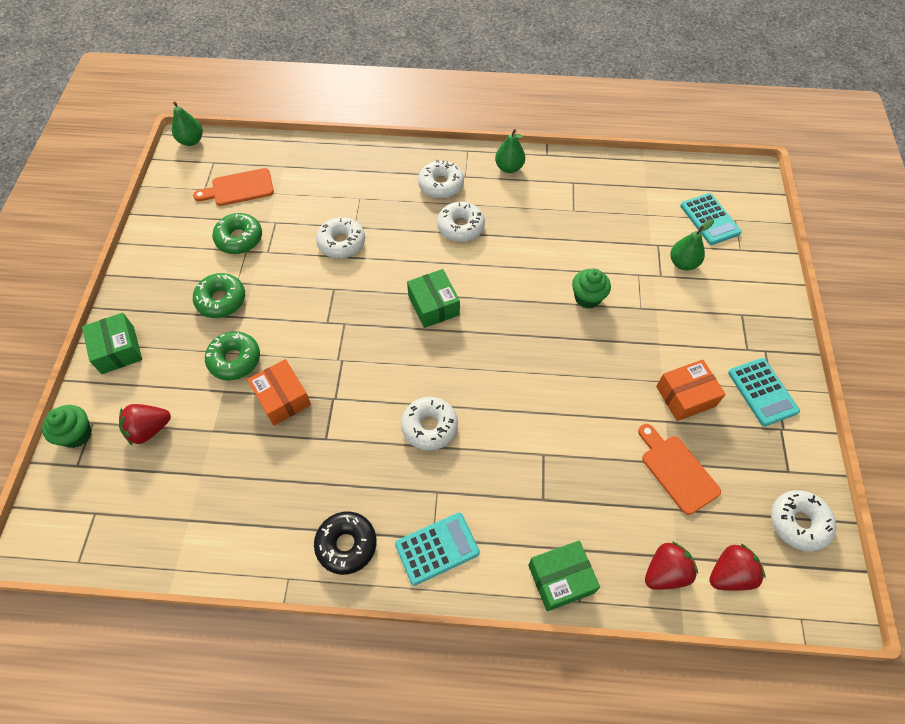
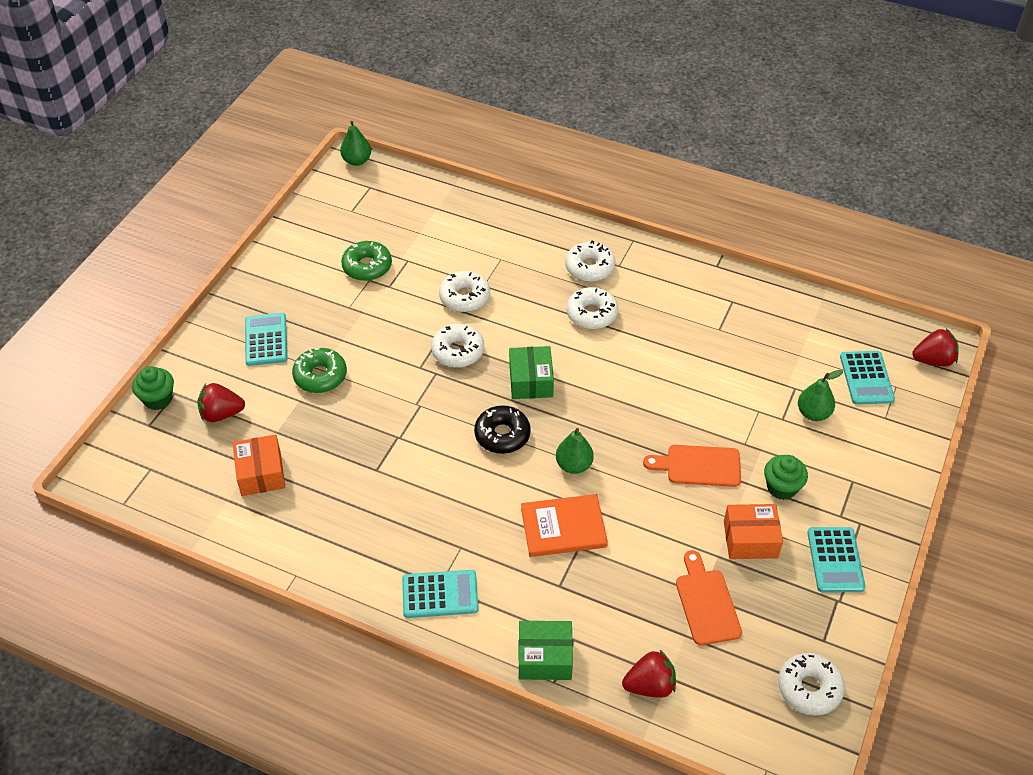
camera: 20 degrees right, 10 degrees down
(118, 350) = (219, 337): green box -> none
(167, 339) = (266, 340): none -> turquoise calculator
(221, 300) = (328, 319): green donut -> none
(239, 188) = (385, 218): orange cutting board -> orange cutting board (698, 466)
(282, 398) = (351, 423): orange box -> orange box (261, 473)
(346, 545) = (359, 564): black donut -> black donut (502, 435)
(429, 427) = (478, 489): white donut -> white donut (458, 351)
(509, 168) = (669, 269): green pear -> green pear (574, 465)
(522, 439) = (563, 527): none -> orange book
(587, 298) = (692, 418): green cupcake -> green cupcake (781, 487)
(730, 574) = (714, 708): red strawberry -> red strawberry (933, 360)

